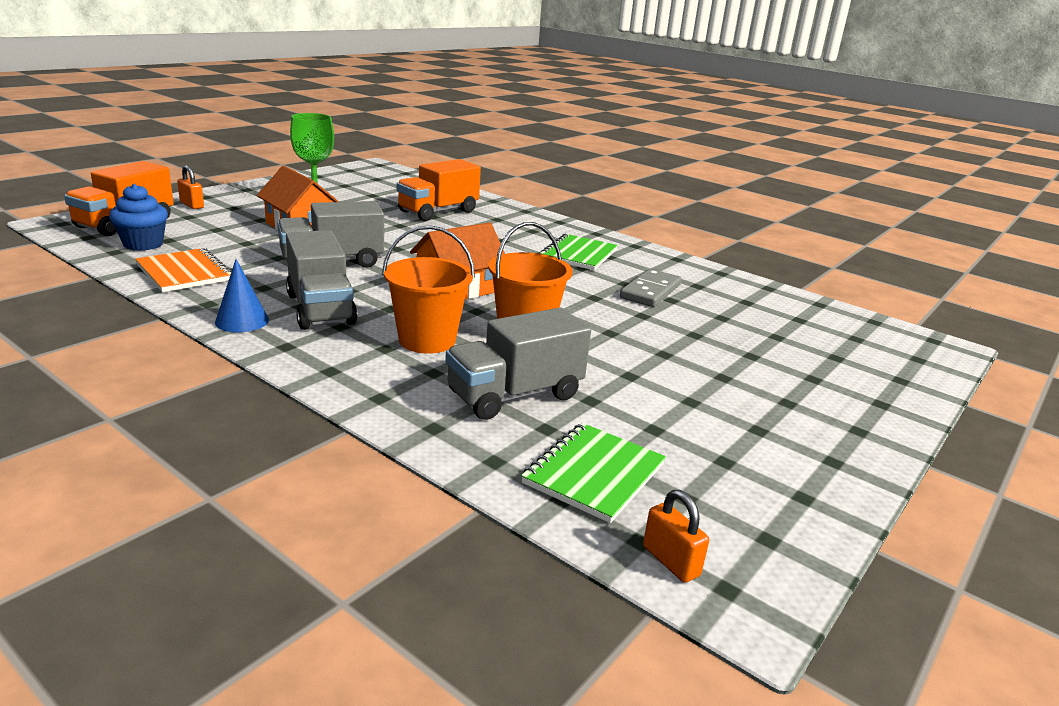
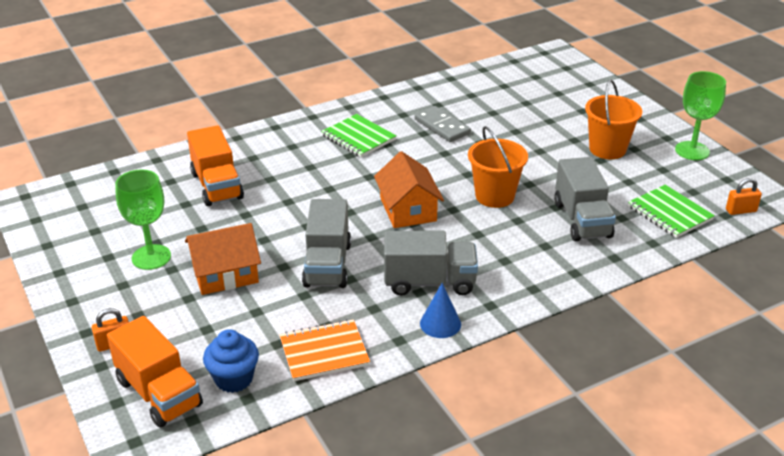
camera: 65 degrees left, 10 degrees up
(427, 340) = (497, 240): orange bucket -> orange bucket (607, 149)
(821, 491) = (692, 151): none -> green goblet

